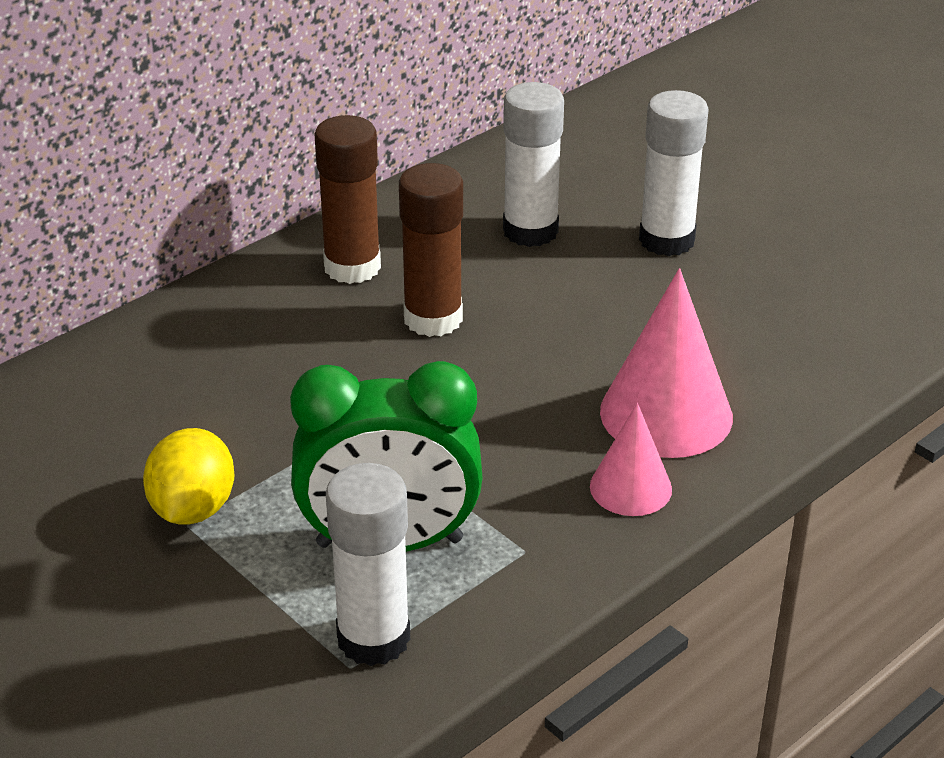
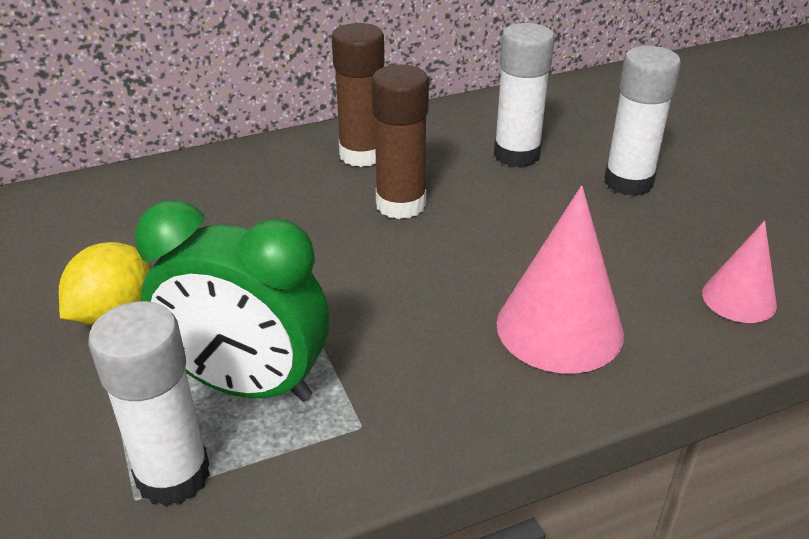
camera: 20 degrees right, 0 degrees up
(630, 487) = (492, 390): pink cone -> pink cone (739, 298)

